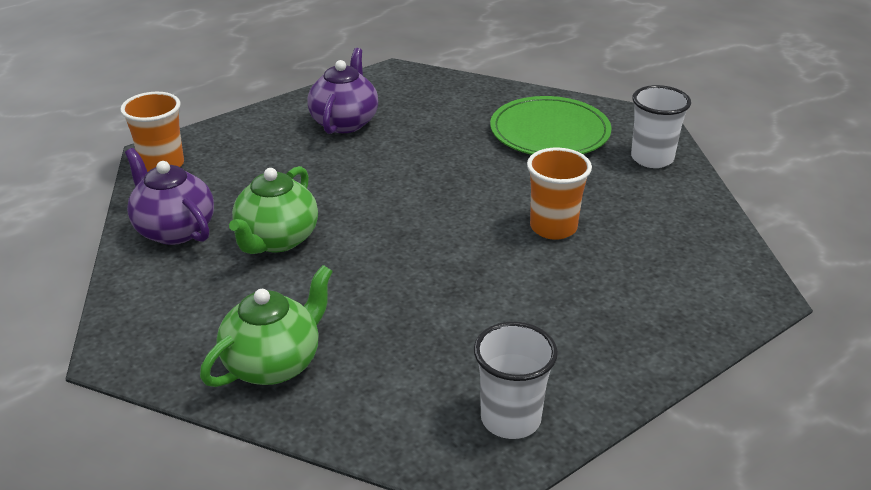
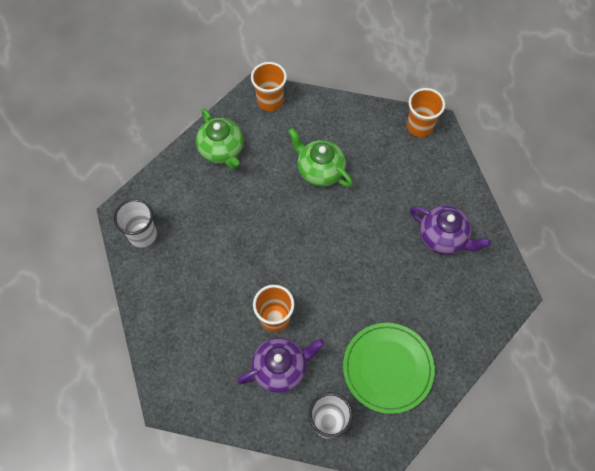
camera: 110 degrees right, 30 degrees up
(137, 329) = (270, 101): none -> orange cup
(174, 230) = (348, 125): purple teapot -> purple teapot (280, 368)

